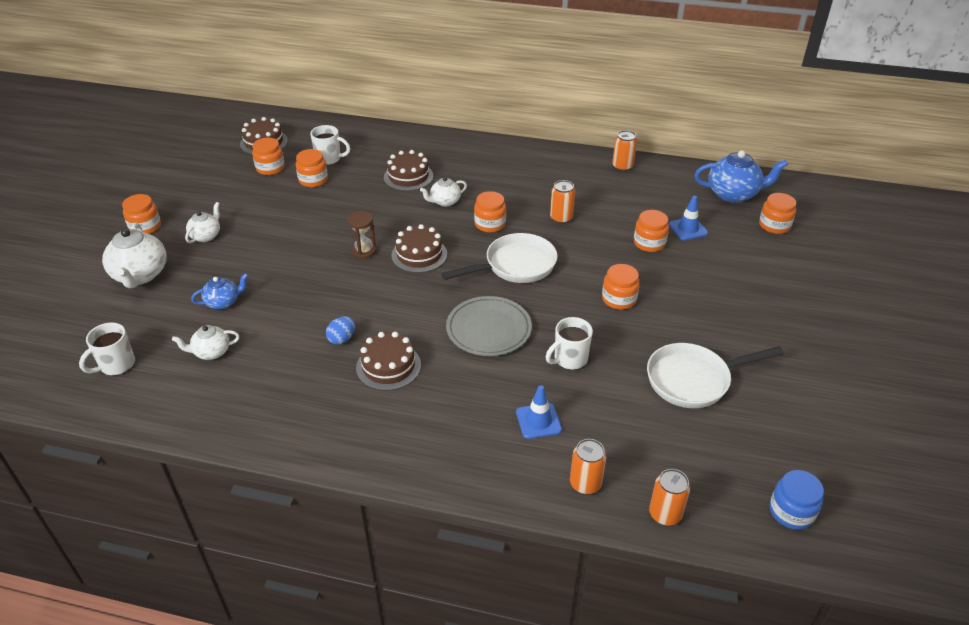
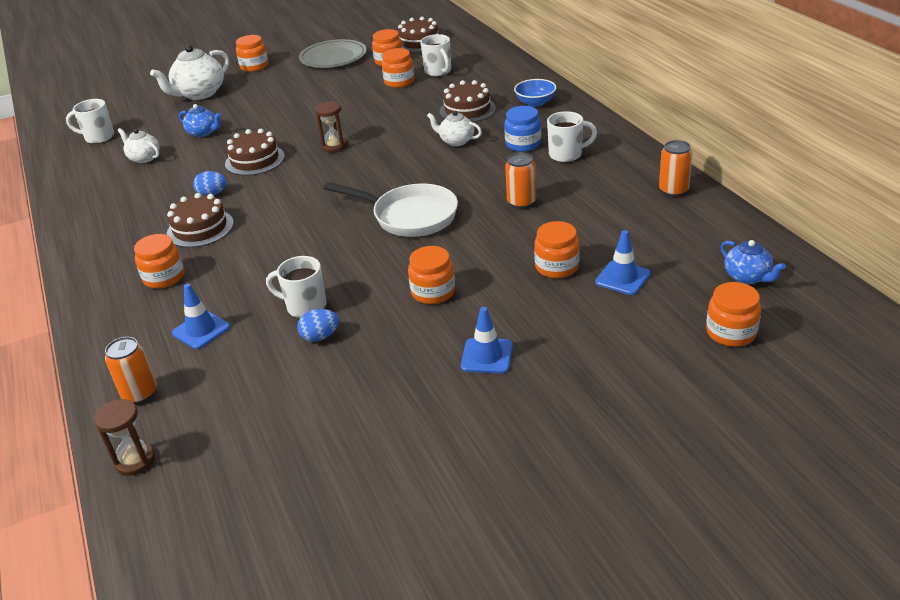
camera: 55 degrees right, 5 degrees down
(206, 236) = (271, 88): white teapot -> none
(419, 255) = (362, 169): brown cake -> brown cake (255, 160)
(444, 150) = (535, 103): none -> blue bowl
(488, 329) = (300, 247): grey plate -> grey plate (333, 57)
(490, 224) = (455, 175): orange jar -> orange jar (164, 277)
(529, 175) = (566, 155): none -> white mug
(613, 368) = (320, 337): none -> blue egg
(665, 514) = (135, 461): orange can -> brown hourglass
(693, 380) = (356, 394): white pan -> none
(709, 312) = (487, 356): none -> blue traffic cone
(733, 194) = (747, 277): blue teapot -> blue teapot, size x0.57
(791, 512) = (206, 553): blue jar -> blue jar (523, 144)

